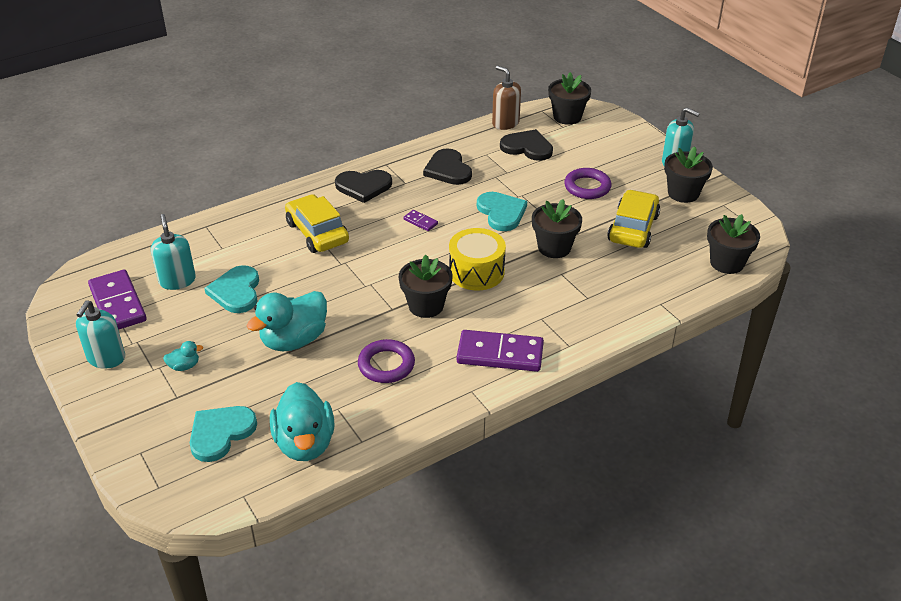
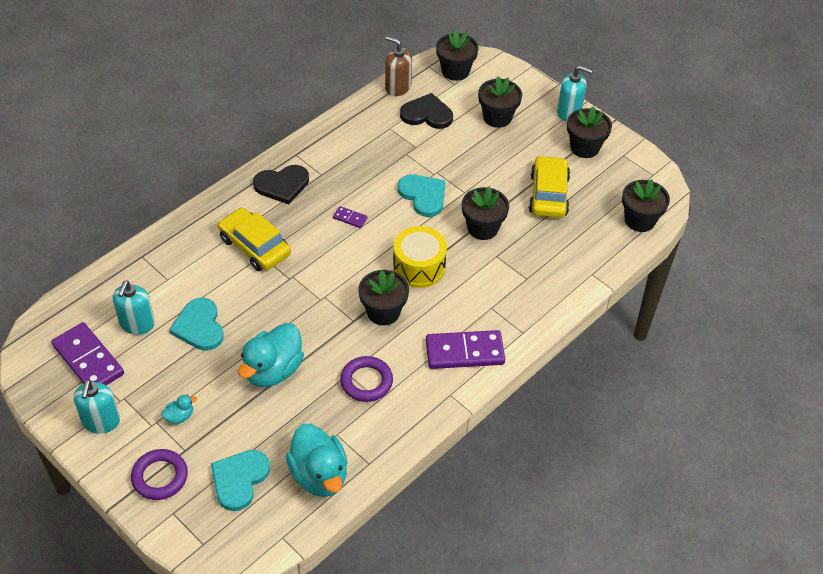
camera: 15 degrees left, 10 degrees up
(177, 280) = (137, 324): turquoise soap dispenser -> turquoise soap dispenser turned 135 degrees counterclockwise
(448, 169) = (358, 152): black heart -> none
(587, 187) = (495, 153): purple ring -> purple ring (160, 477)
(598, 158) = (497, 117): none -> black flower pot

